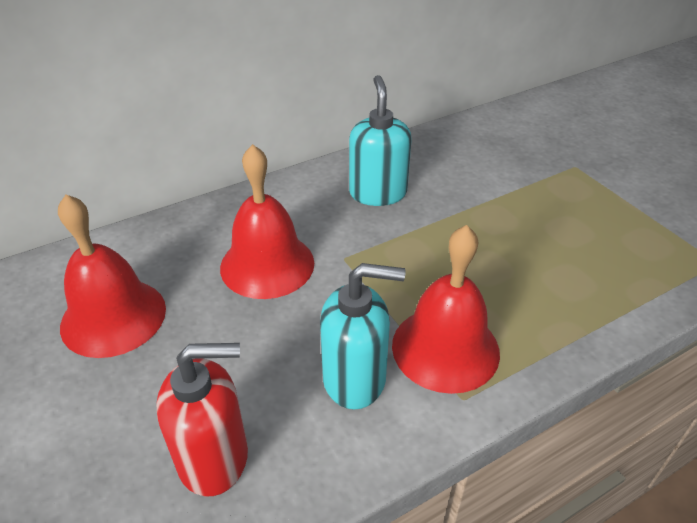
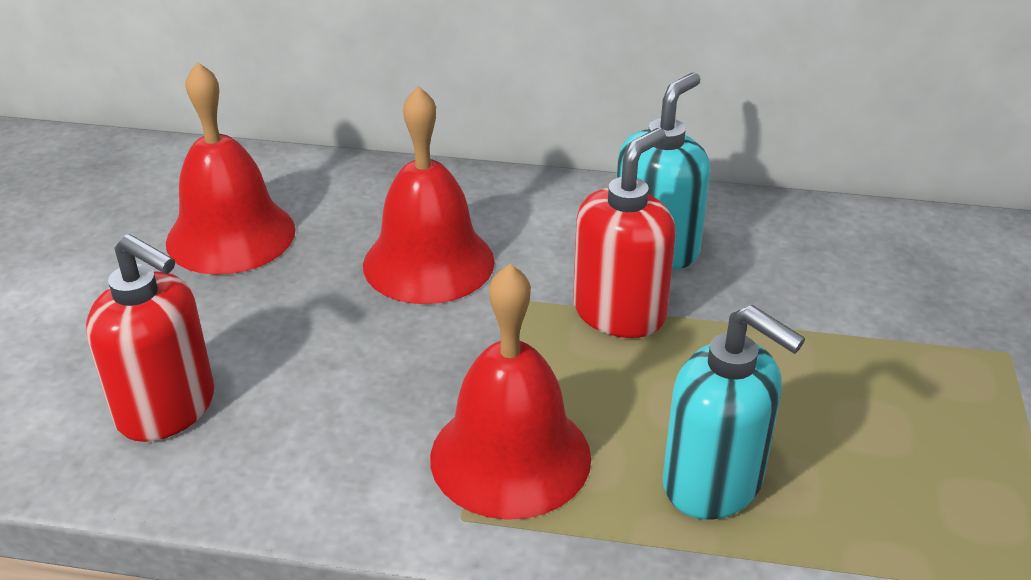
camera: 40 degrees right, 5 degrees down
(355, 378) = (375, 424): turquoise soap dispenser -> turquoise soap dispenser (713, 483)
(402, 237) = (619, 313): none -> red soap dispenser

